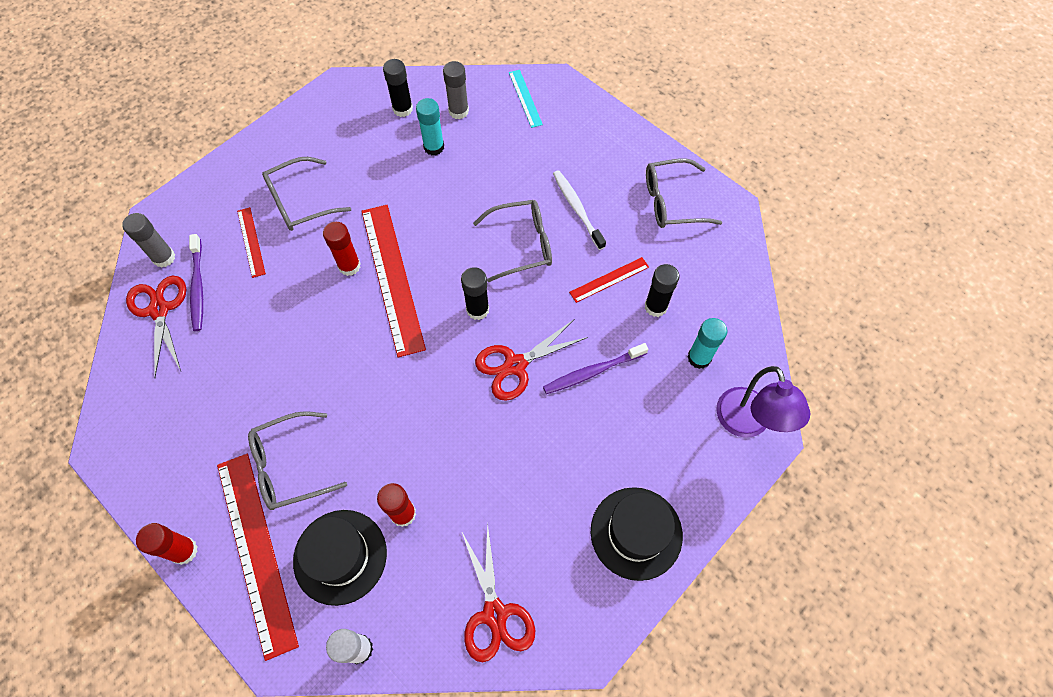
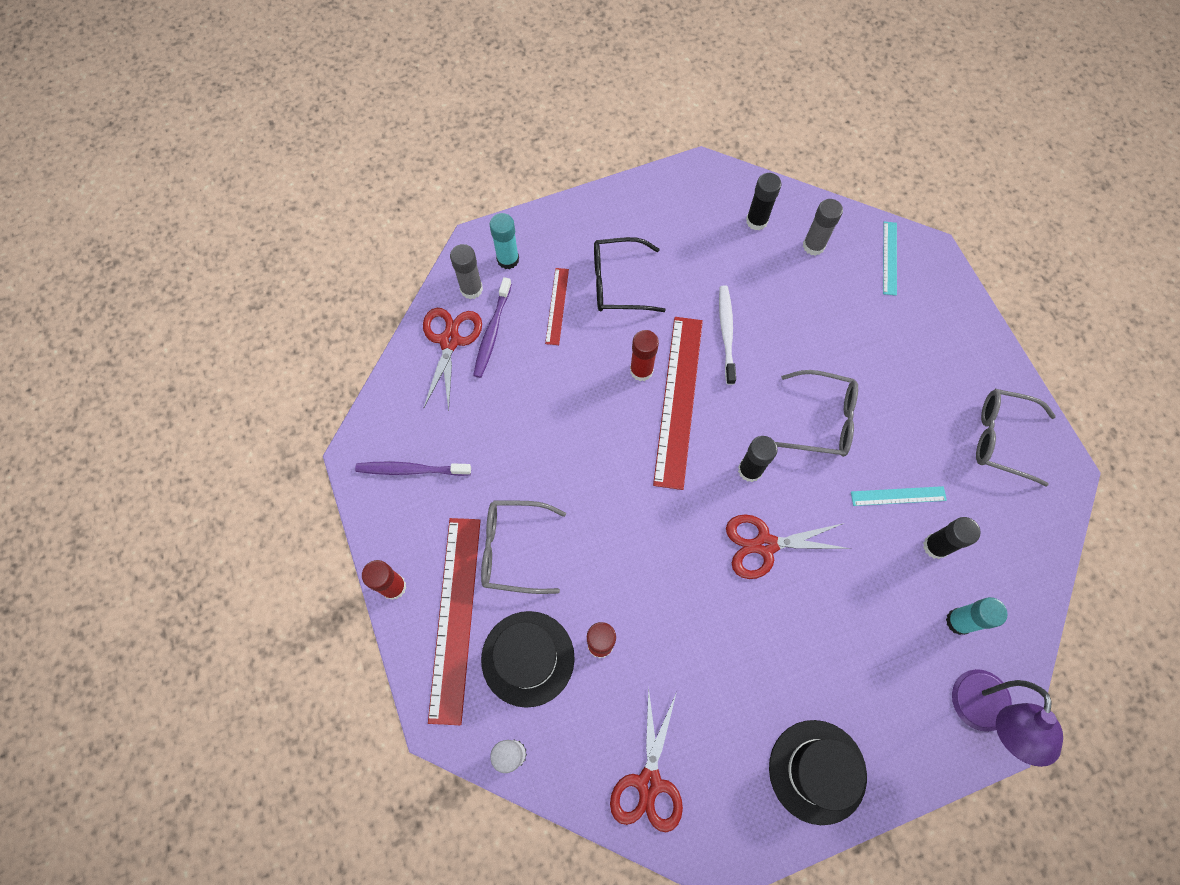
camera: 25 degrees right, 5 degrees up
(300, 202) = (618, 283): grey glasses -> black glasses
(434, 147) = (772, 276): turquoise glue stick -> turquoise glue stick (508, 259)
(577, 208) = (895, 404): white toothbrush -> white toothbrush (726, 333)
(592, 372) = (840, 586): purple toothbrush -> purple toothbrush (411, 470)
(609, 279) = (898, 496): red ruler -> turquoise ruler

